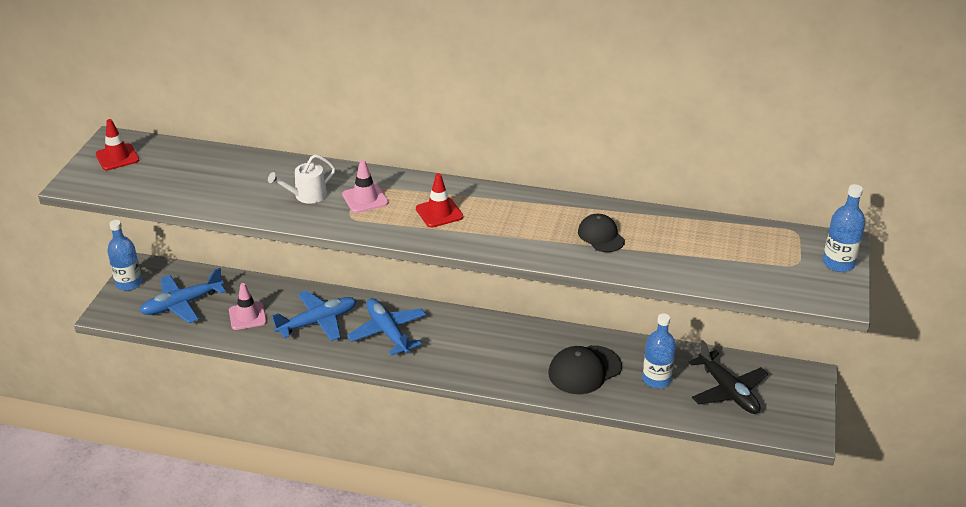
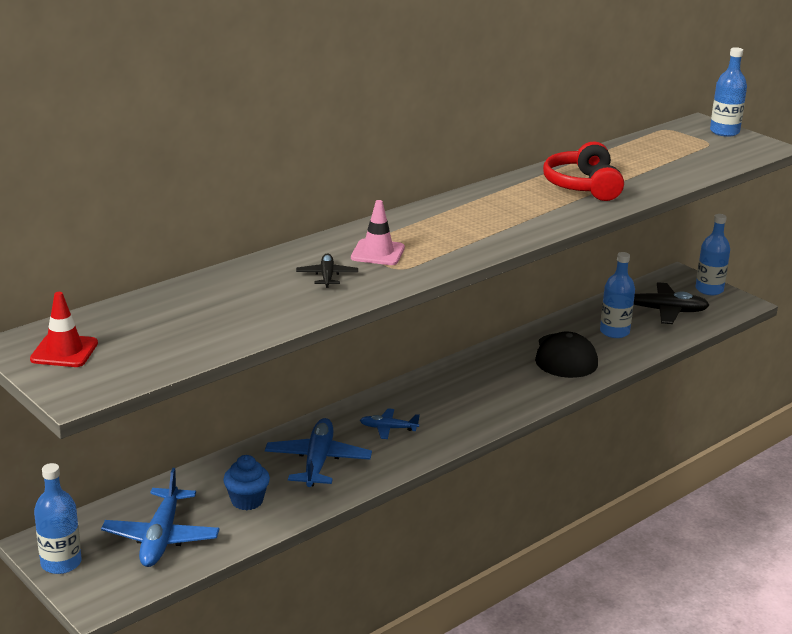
camera: 55 degrees left, 10 degrees down
(247, 316) = (247, 501): pink traffic cone -> blue cupcake
(307, 195) = (327, 276): white watering can -> black plane
(388, 332) = (388, 428): blue plane -> blue plane, size x0.54
(439, 213) = (453, 231): red traffic cone -> none
(601, 236) = (583, 186): black cap -> red headphones
(806, 404) = (709, 290): none -> blue bottle

